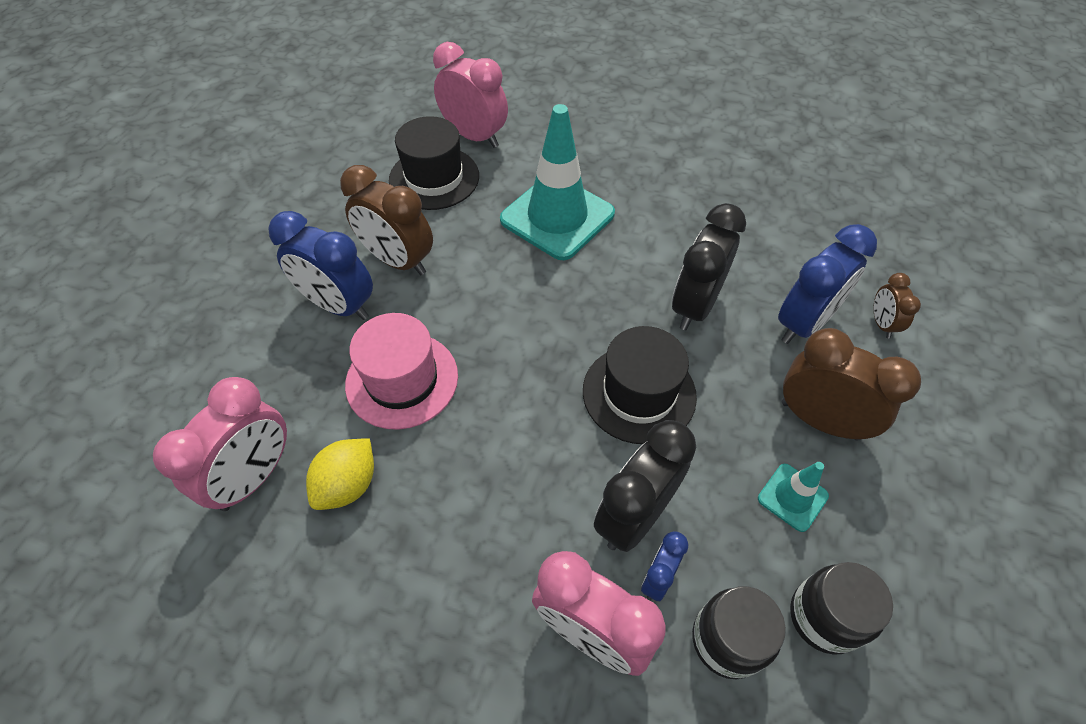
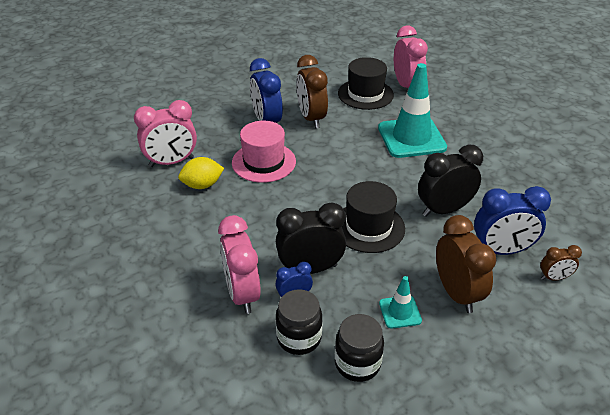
camera: 40 degrees right, 15 degrees down
(881, 324) = (554, 278): brown clock -> brown clock turned 135 degrees counterclockwise

